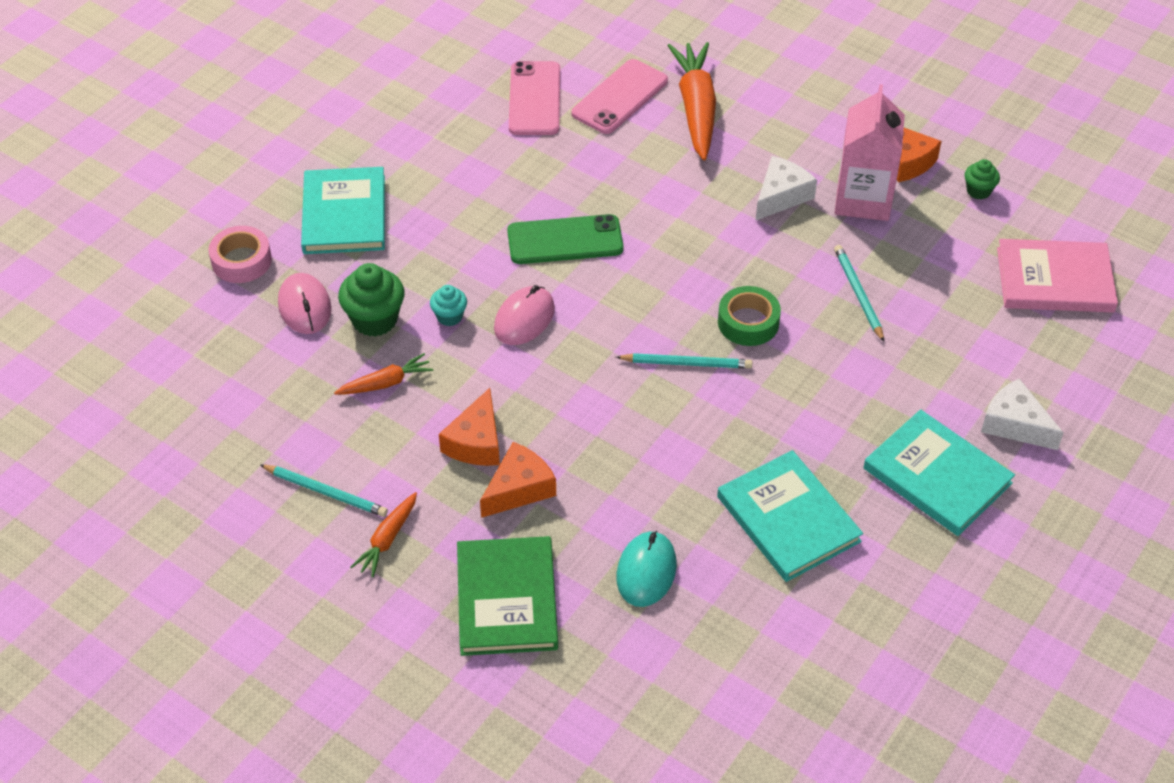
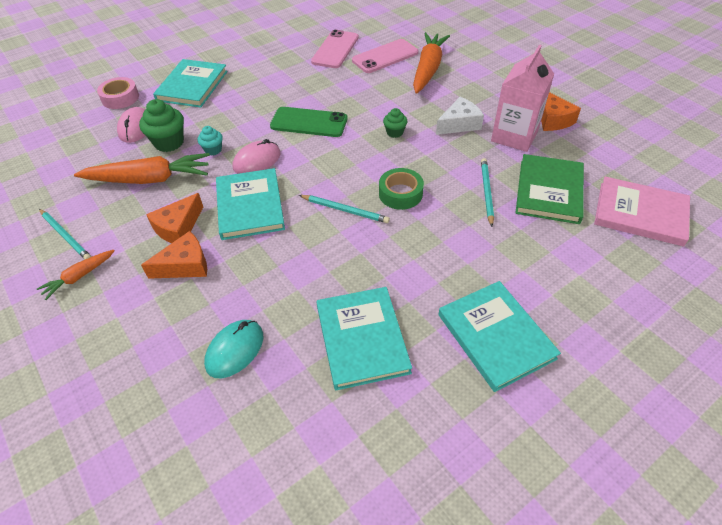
camera: 20 degrees right, 0 degrees up
(385, 383) = (149, 179): orange carrot -> orange carrot, size x1.95
(506, 599) = (125, 342): green book -> green book (549, 191)
(555, 388) = (250, 206): none -> turquoise book
(978, 191) = (599, 146): green cupcake -> green cupcake (394, 132)
(1015, 424) = (575, 312): white cheese -> none

